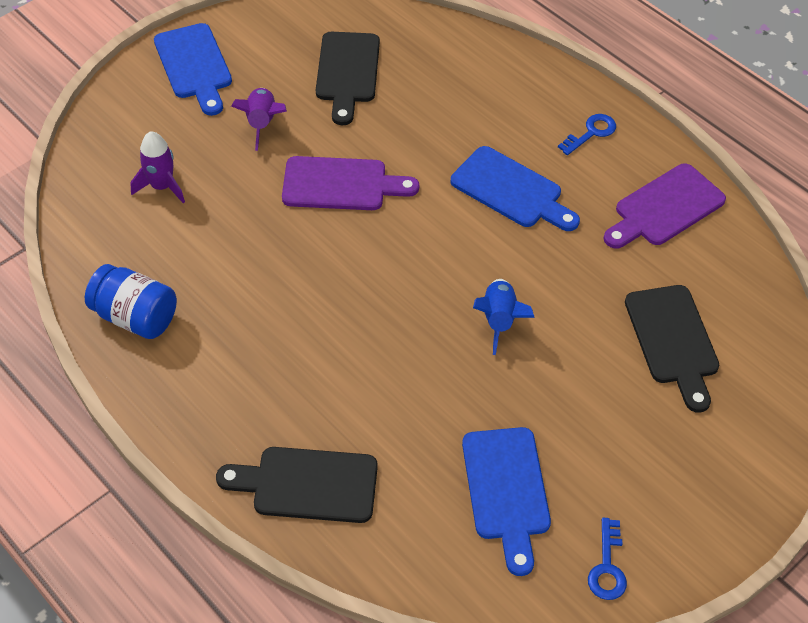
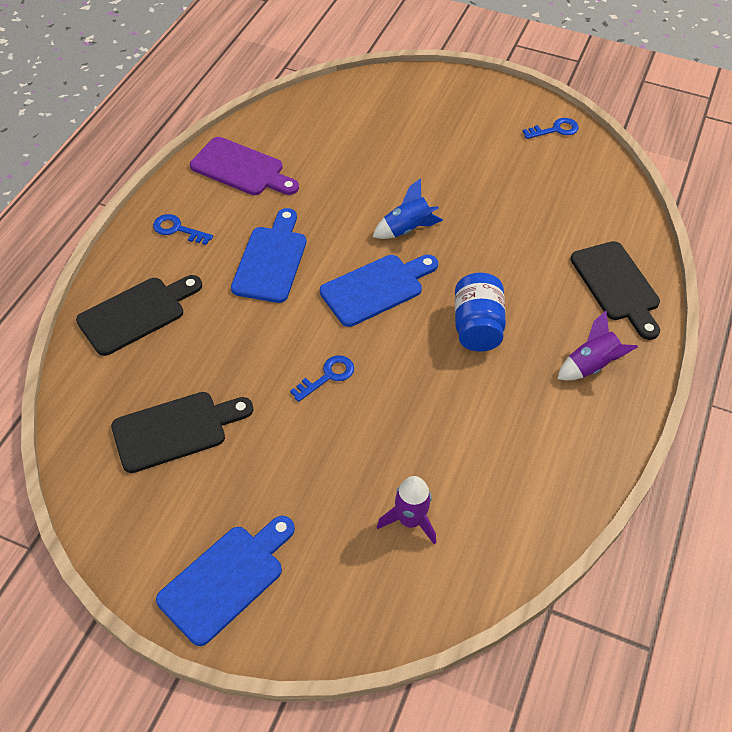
camera: 115 degrees left, 0 degrees up
(135, 317) = (563, 463): blue jar -> blue jar (477, 326)
(262, 123) = (282, 473): purple rocket -> purple rocket (591, 365)
(341, 184) = (327, 376): purple cutting board -> blue key
(506, 490) = (540, 186): blue cutting board -> blue cutting board (376, 288)
(673, 340) = (365, 138): black cutting board -> black cutting board (136, 313)

